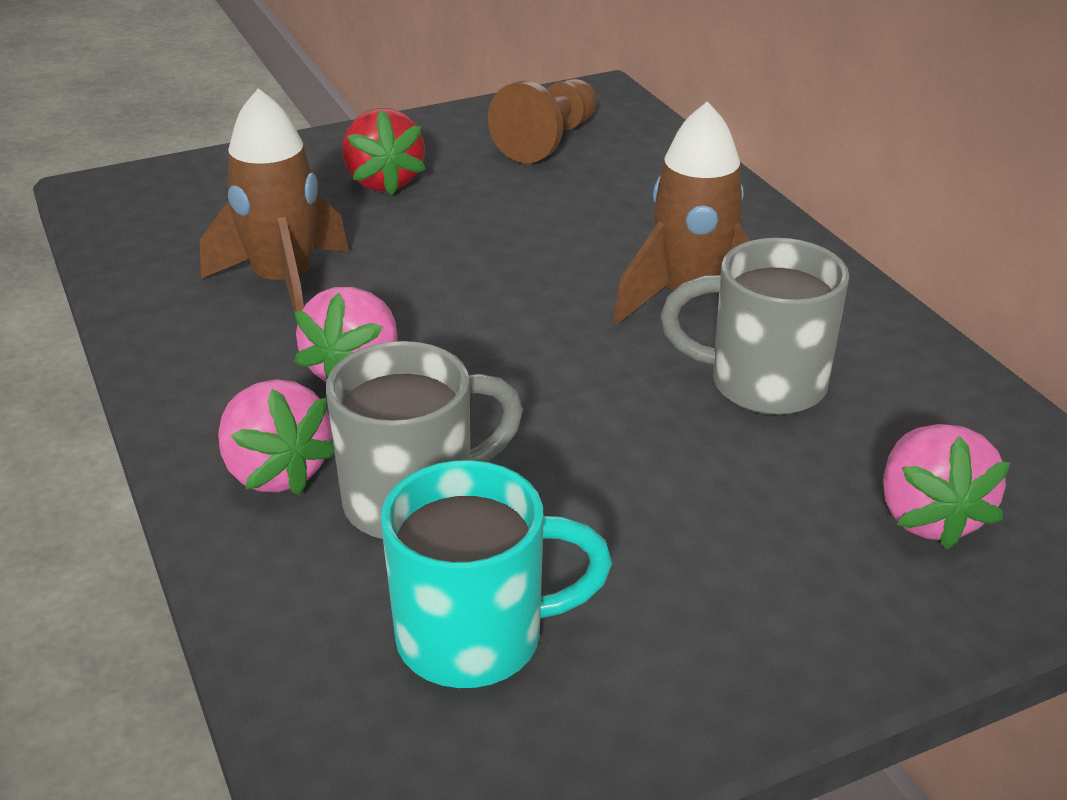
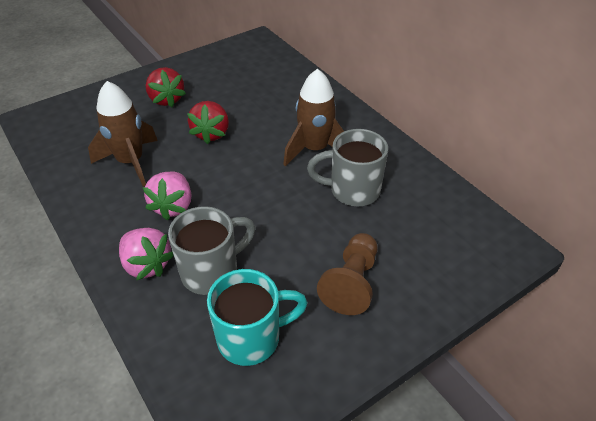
camera: 10 degrees left, 10 degrees up
(466, 249) = (211, 133): none -> red strawberry
(548, 141) = (238, 69): brown pawn -> brown pawn (351, 283)
(928, 516) = (430, 249): pink strawberry -> none

